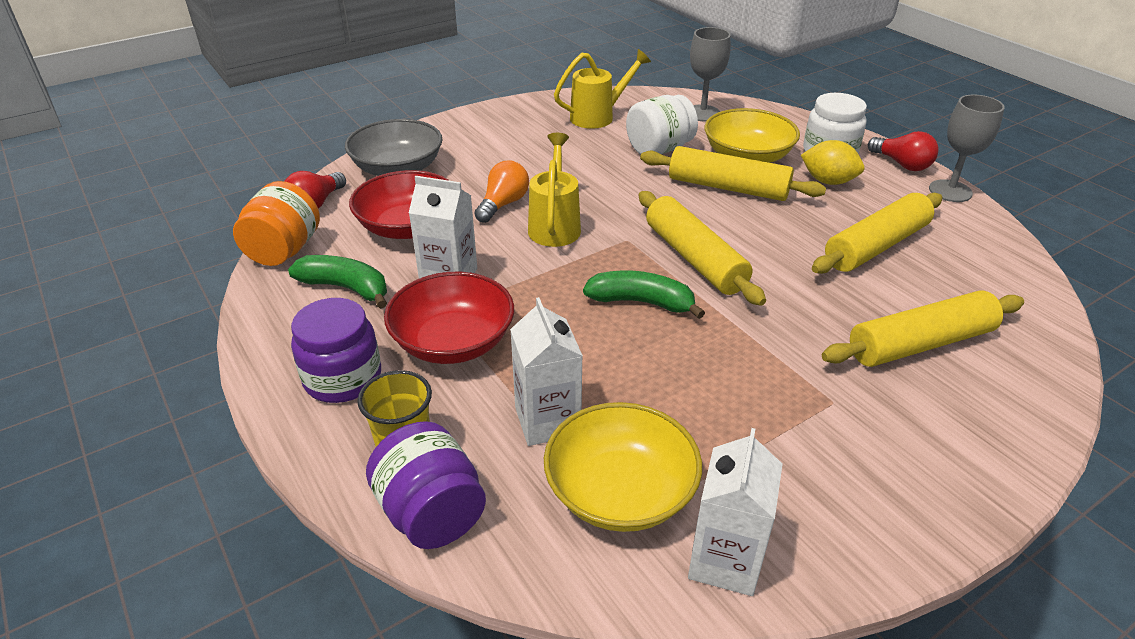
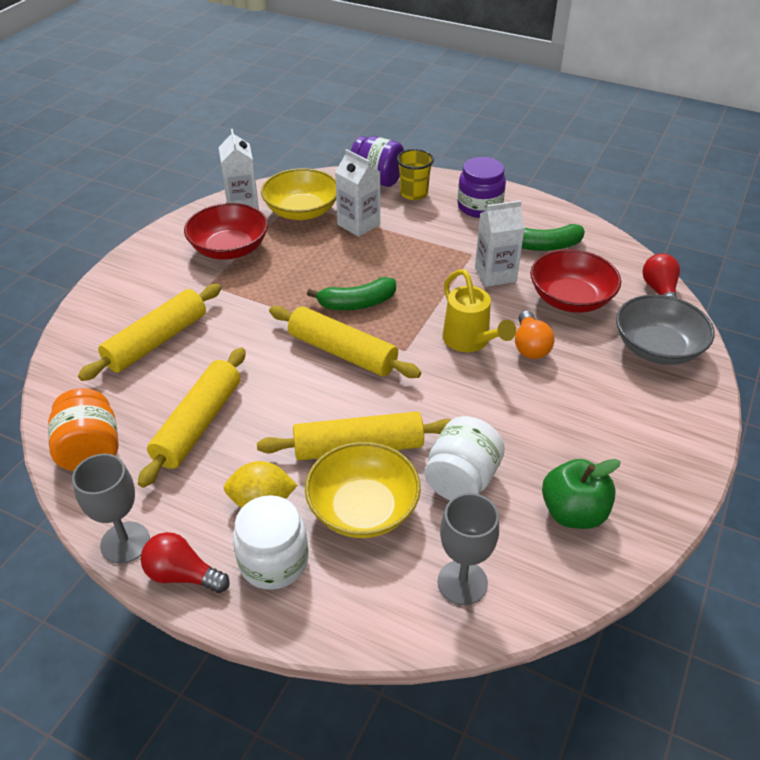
camera: 150 degrees right, 5 degrees up
(284, 250) = (619, 253): orange jar -> orange jar (90, 450)
(453, 342) = (446, 241): red bowl -> red bowl (229, 249)
(598, 117) = (573, 513): yellow watering can -> green apple

